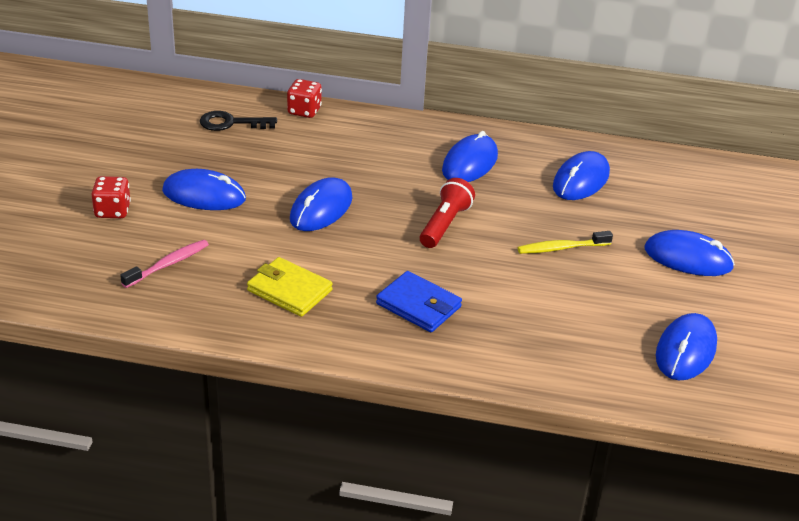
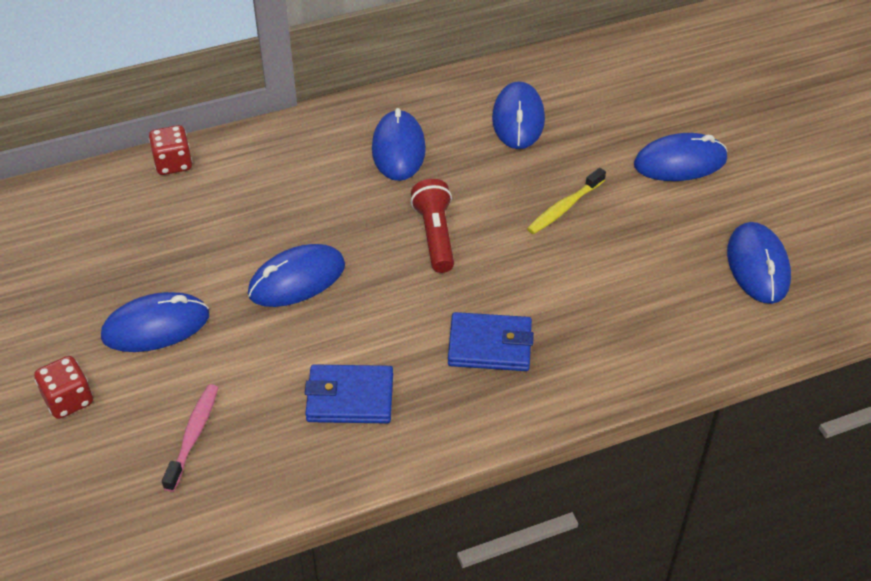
camera: 30 degrees left, 10 degrees up
(231, 123) = (105, 217): black key -> none
(289, 290) = (350, 397): yellow wallet -> blue wallet
(321, 209) = (297, 279): blue mouse -> blue mouse turned 60 degrees clockwise

